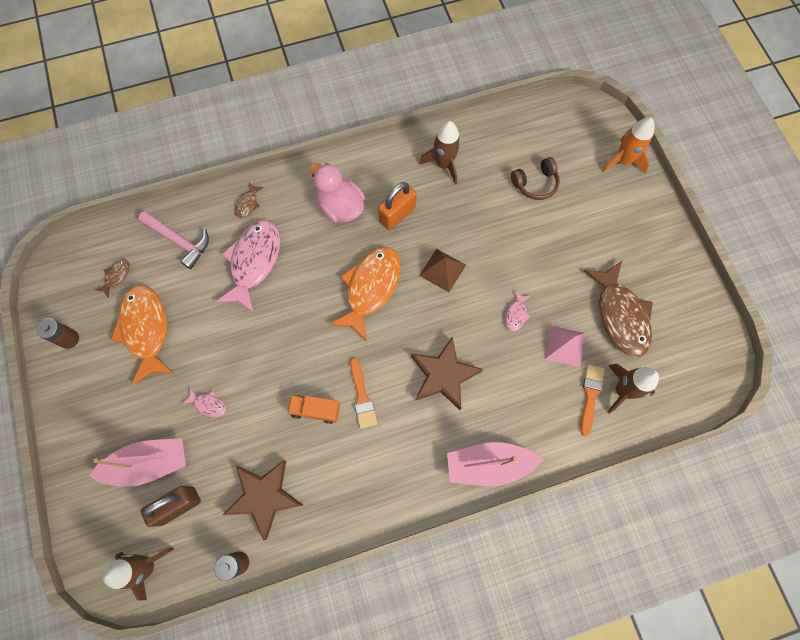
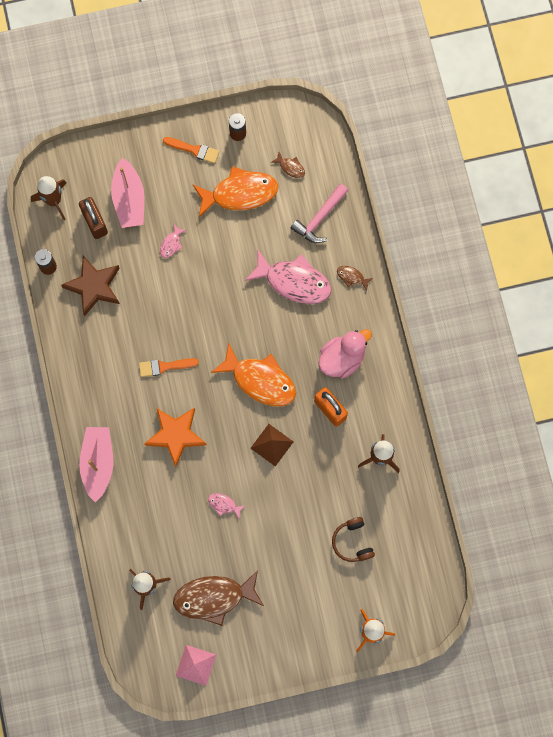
camera: 95 degrees right, 5 degrees up
(315, 410) = (157, 328): orange truck -> none
(443, 375) = (176, 435): brown star -> orange star
(564, 346) = (191, 542): pink pyramid -> pink pyramid (196, 665)
(590, 395) = (145, 557): orange brush -> orange brush (194, 150)

